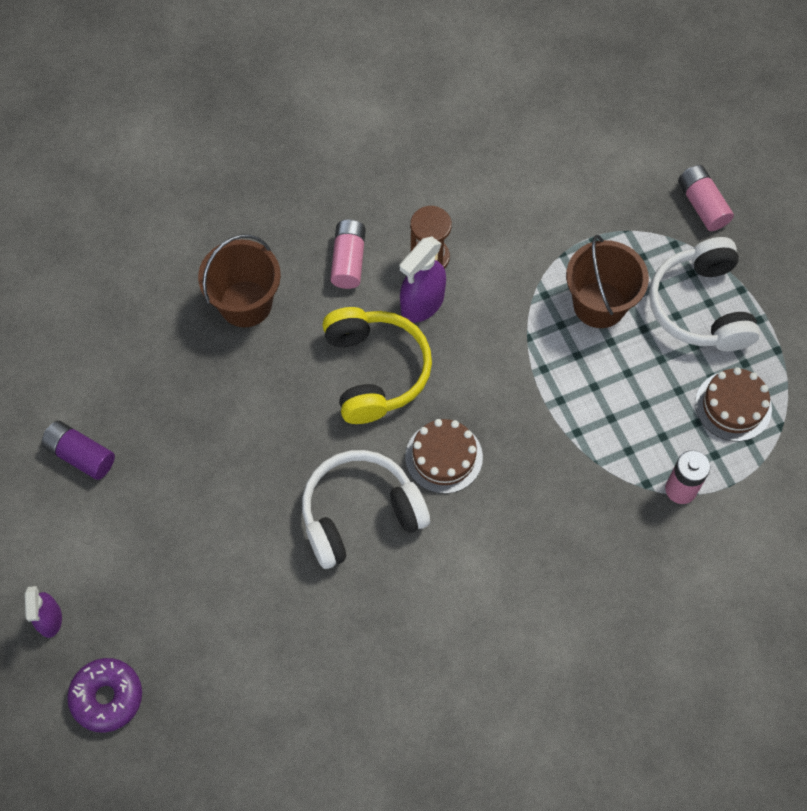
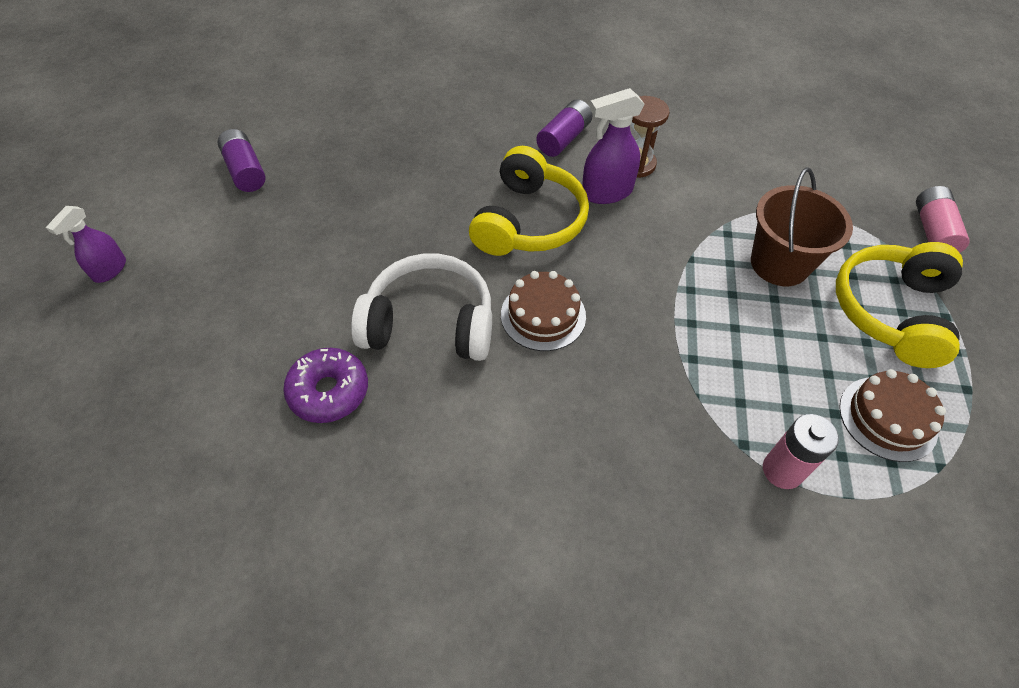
camera: 30 degrees right, 10 degrees down
(107, 697) = (90, 354): purple donut -> purple donut (329, 391)
(245, 304) = (457, 132): brown bucket -> none
(348, 260) = (564, 139): pink battery -> purple battery
(700, 307) = (891, 312): white headphones -> yellow headphones

